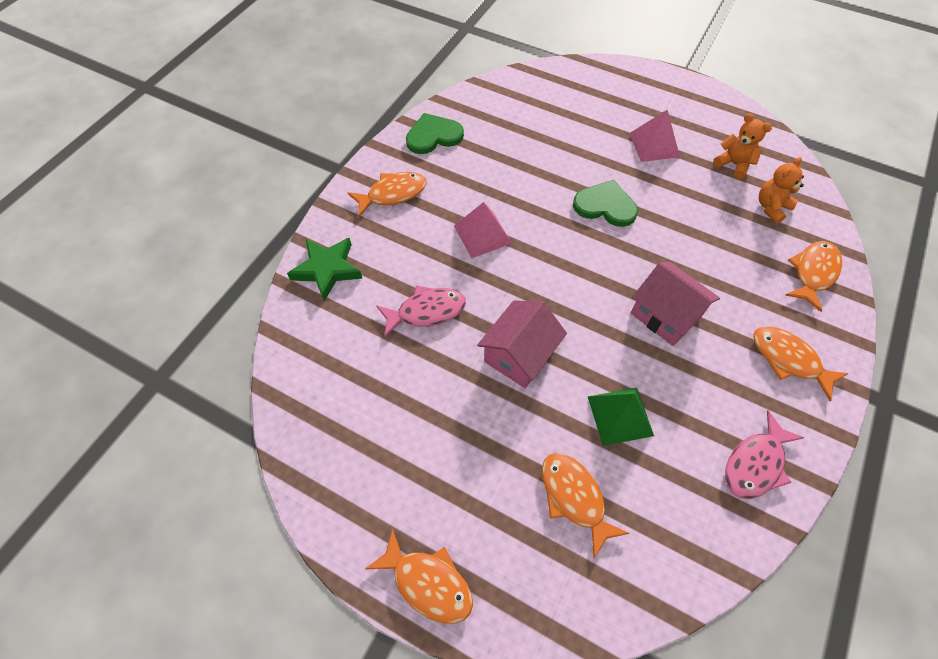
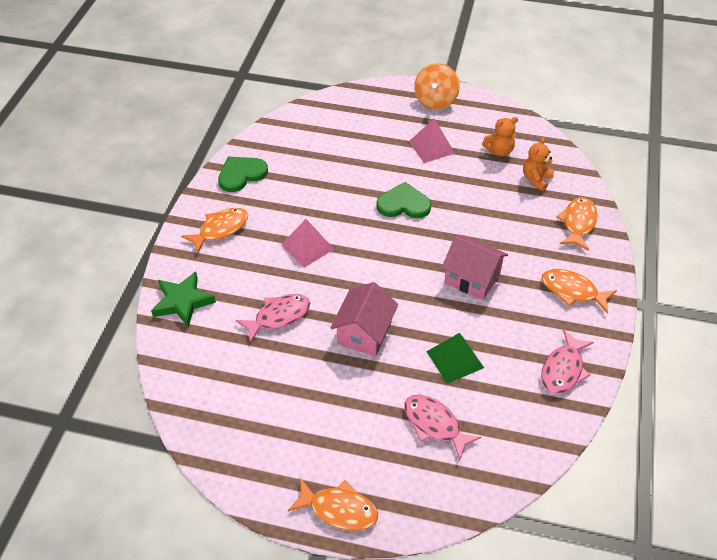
camera: 15 degrees left, 10 degrees down
(574, 497) = (434, 424): orange fish -> pink fish
(671, 92) = (435, 100): none -> orange spinning top
(733, 164) = (499, 151): orange teddy bear -> orange teddy bear turned 135 degrees clockwise

